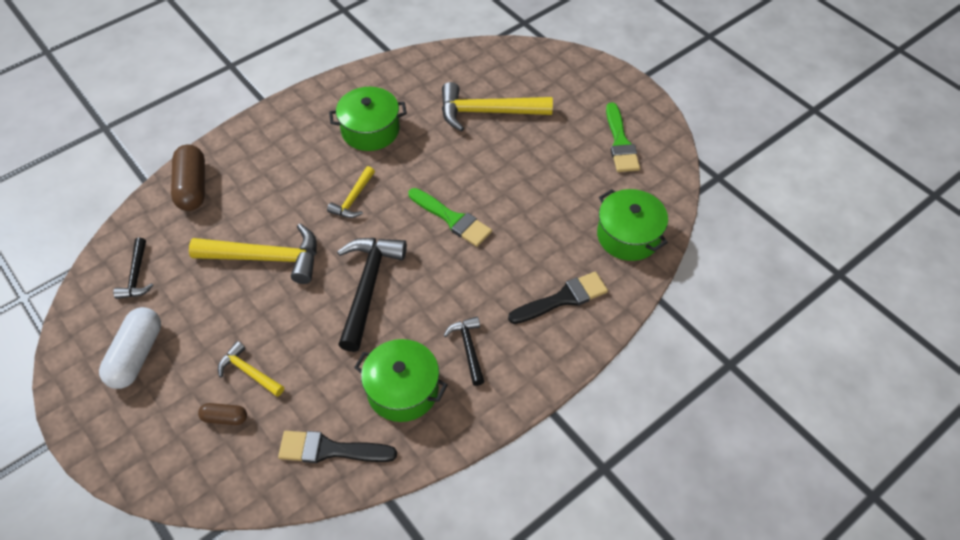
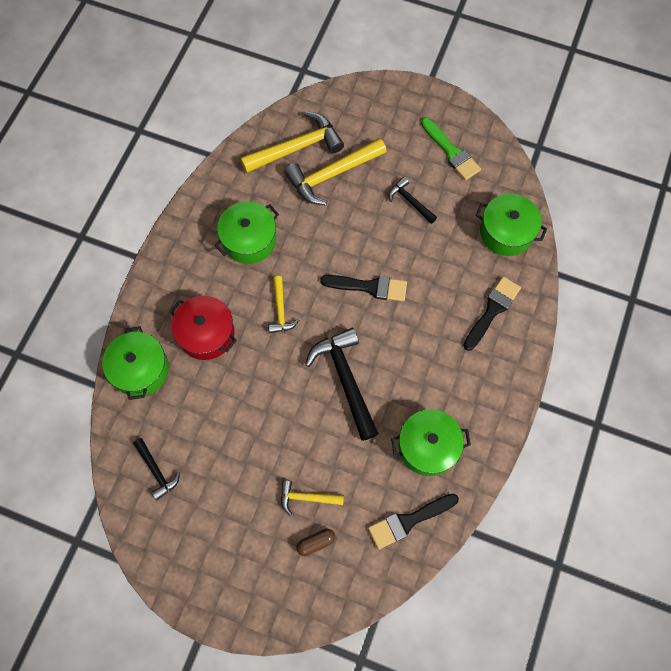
camera: 30 degrees left, 15 degrees up
(136, 355) = (210, 535): white capsule -> none
(192, 187) = (140, 369): brown capsule -> green pot
(266, 258) = (249, 398): yellow hammer -> yellow hammer (296, 148)
(272, 186) = (206, 333): none -> red pot
(452, 219) = (369, 287): green brush -> black brush
(468, 348) = (452, 388): black hammer -> black hammer (410, 201)

